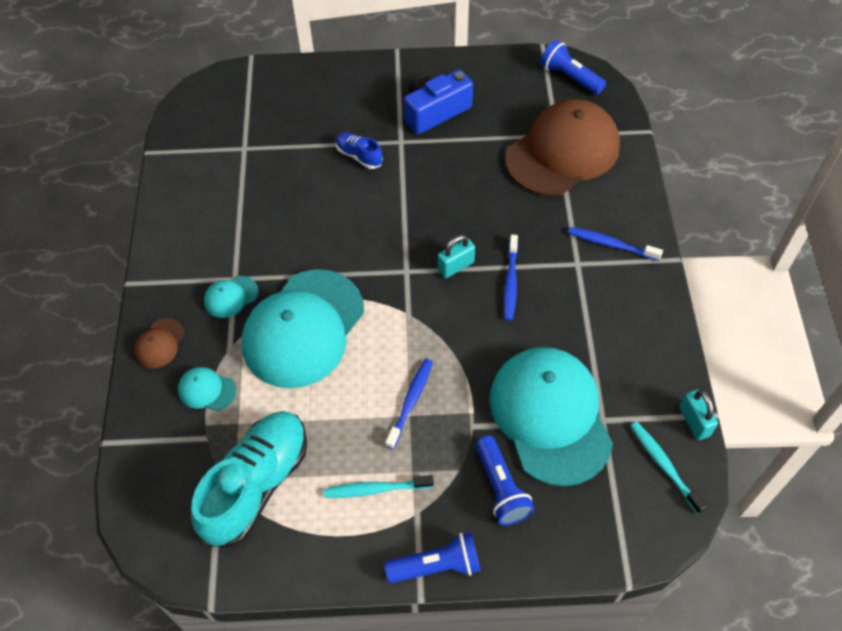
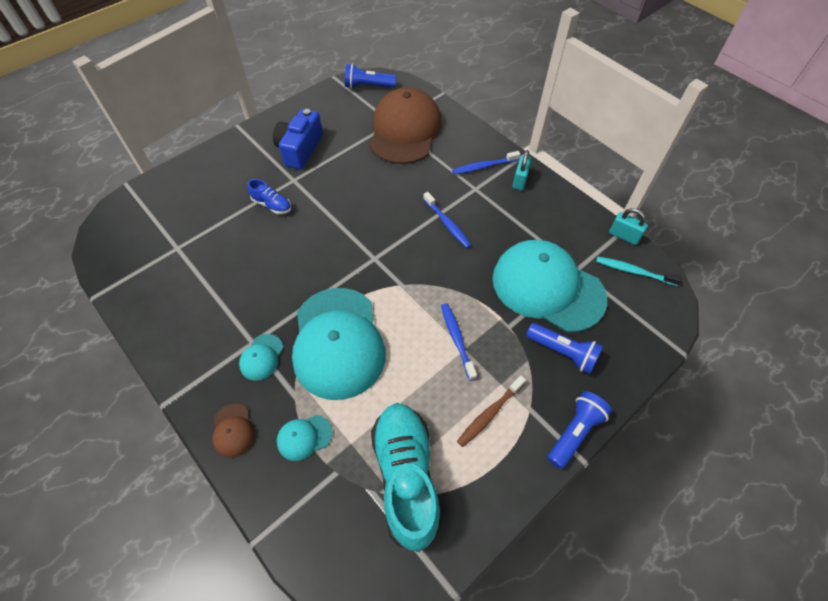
camera: 40 degrees left, 0 degrees up
(359, 156) = (272, 205): blue shoe -> blue shoe turned 150 degrees counterclockwise
(375, 489) = (489, 414): turquoise toothbrush -> brown toothbrush
(456, 266) = (404, 235): turquoise padlock -> turquoise padlock (520, 180)

